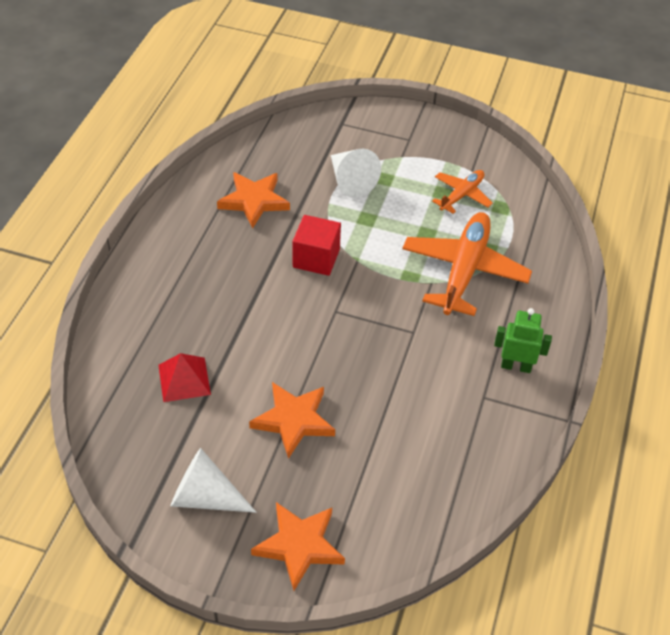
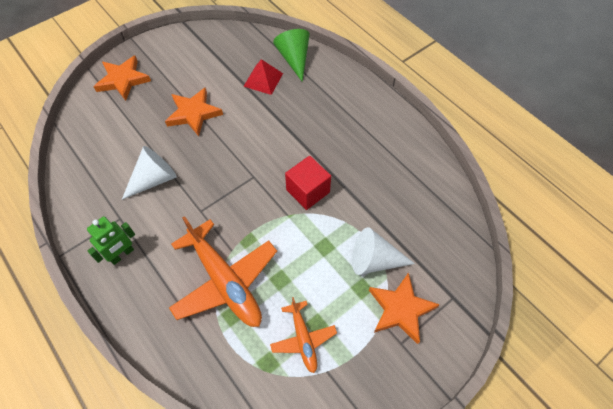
camera: 125 degrees right, 10 degrees up
(123, 366) = (294, 59): none -> green cone
(205, 497) = (184, 58): white cone -> white cone (154, 179)
(254, 201) = (391, 183): orange star -> orange star (400, 309)

